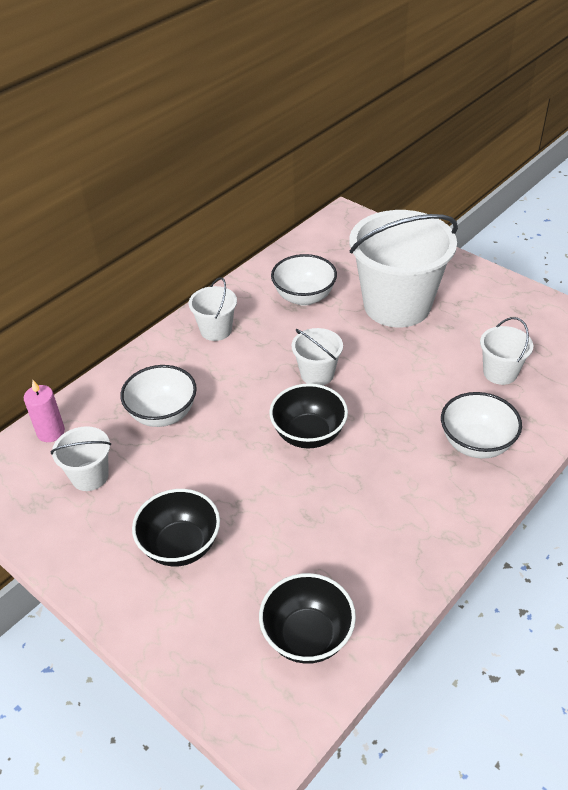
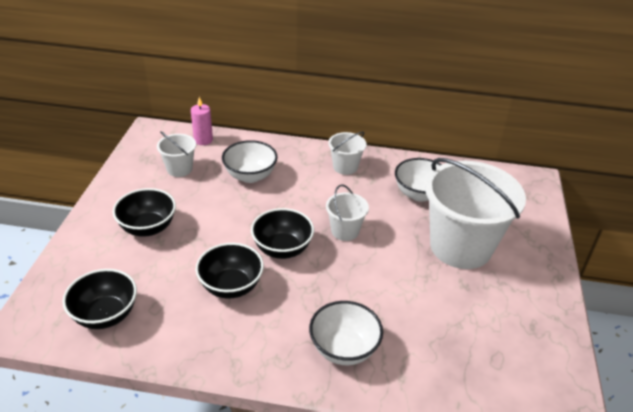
camera: 55 degrees right, 5 degrees down
(337, 500) = (231, 286): none -> black bowl
(500, 372) = (440, 338): white bucket -> none

